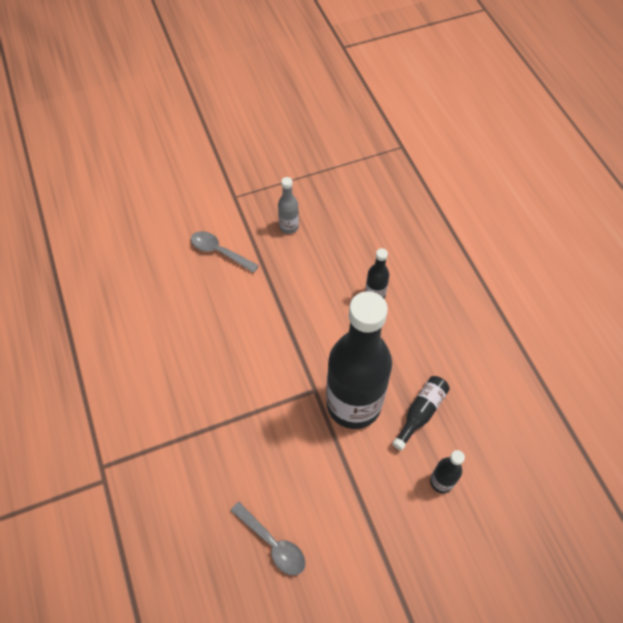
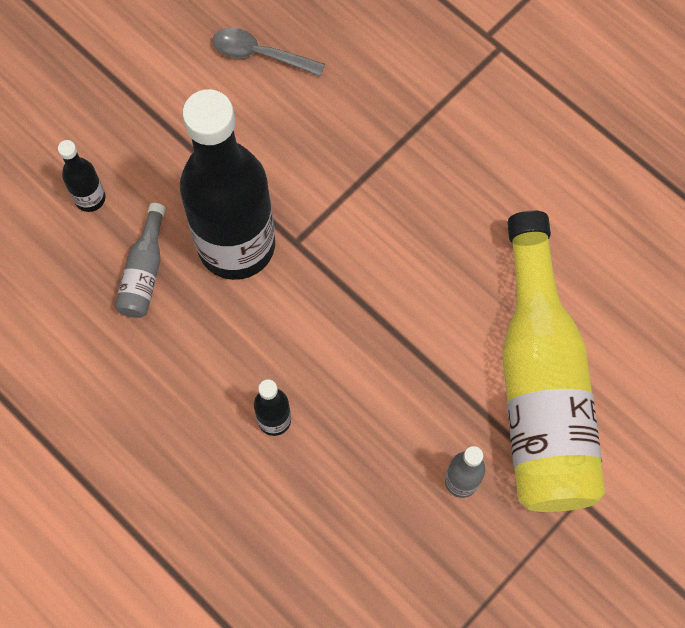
camera: 155 degrees right, 10 degrees up
(219, 252) = (540, 387): grey spoon -> yellow bottle
(421, 413) = (144, 272): black bottle -> grey bottle

